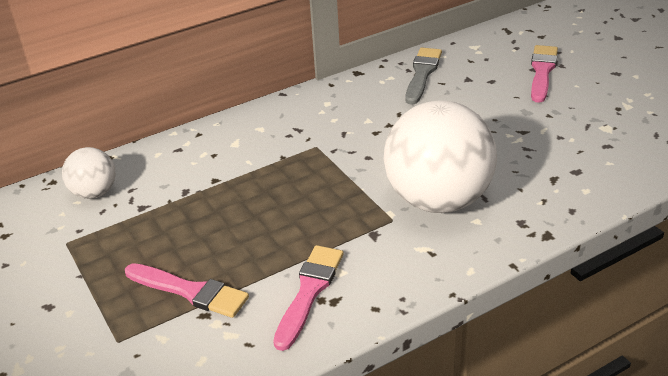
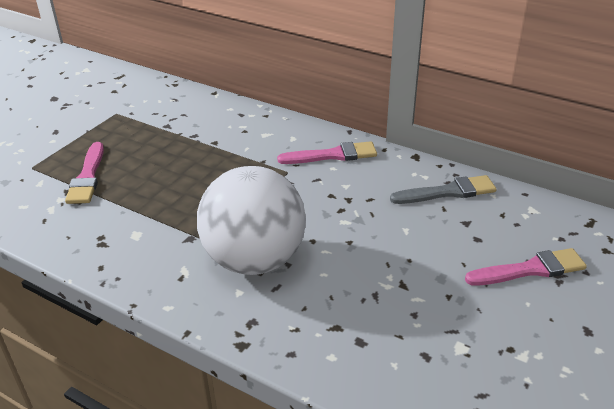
camera: 60 degrees right, 0 degrees up
(94, 193) = (171, 103): white ball -> none
(309, 292) = (106, 228): pink brush -> pink brush (332, 155)

